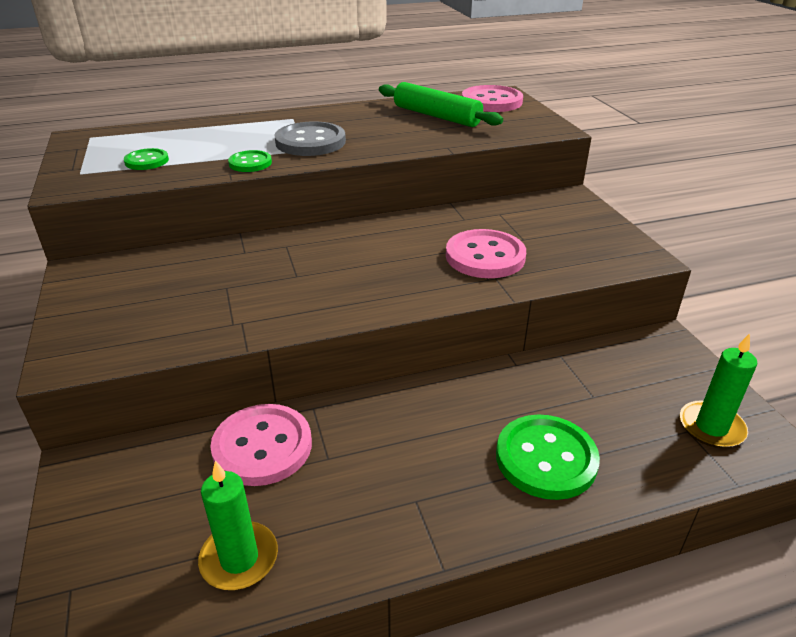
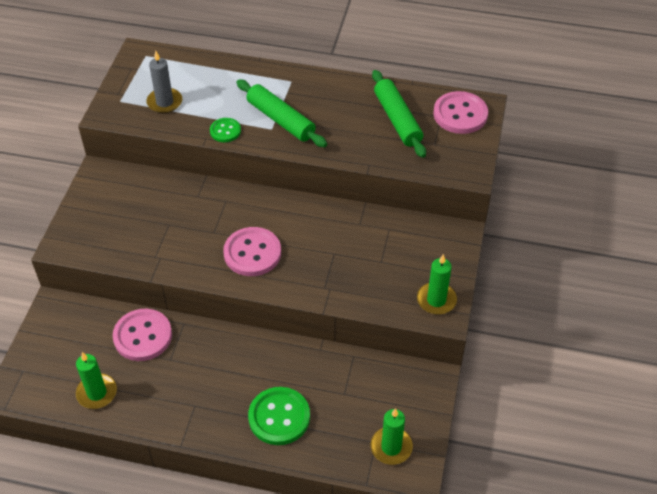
camera: 30 degrees right, 15 degrees up
(146, 161) = (164, 102): green button -> grey candle
(310, 142) = (281, 120): grey button -> green rolling pin
(485, 256) = (340, 267): pink button -> pink button (252, 253)
(619, 248) = (436, 300): none -> green candle

